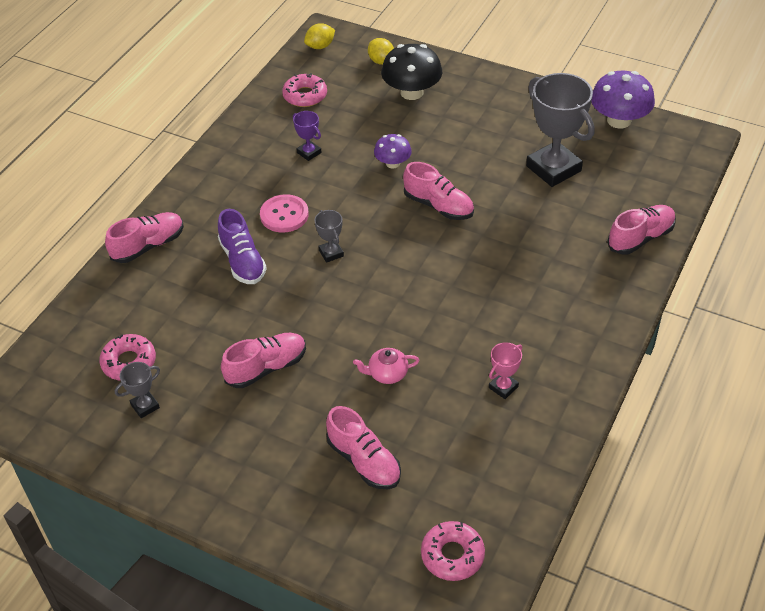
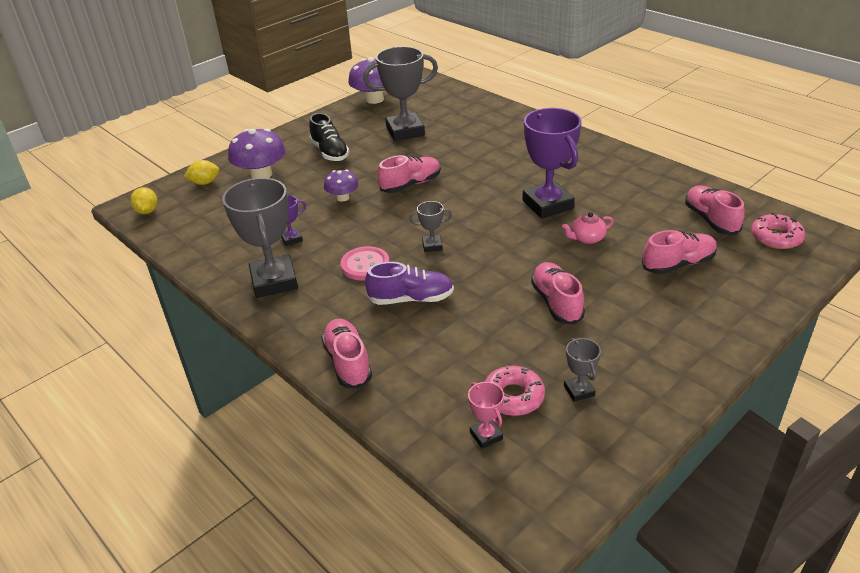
camera: 70 degrees left, 10 degrees down
(242, 164) = (274, 281): none -> grey trophy
(305, 96) = (209, 230): pink donut -> none
(387, 373) = (587, 238): pink teapot -> pink teapot turned 60 degrees clockwise
(411, 92) = (261, 174): black mushroom -> purple mushroom
(442, 328) = (547, 205): none -> purple trophy
(477, 125) = (330, 152): none -> black shoe
(503, 387) = (619, 189): pink trophy -> pink trophy (486, 436)
(640, 238) = (498, 114): pink shoe -> pink shoe (711, 220)

